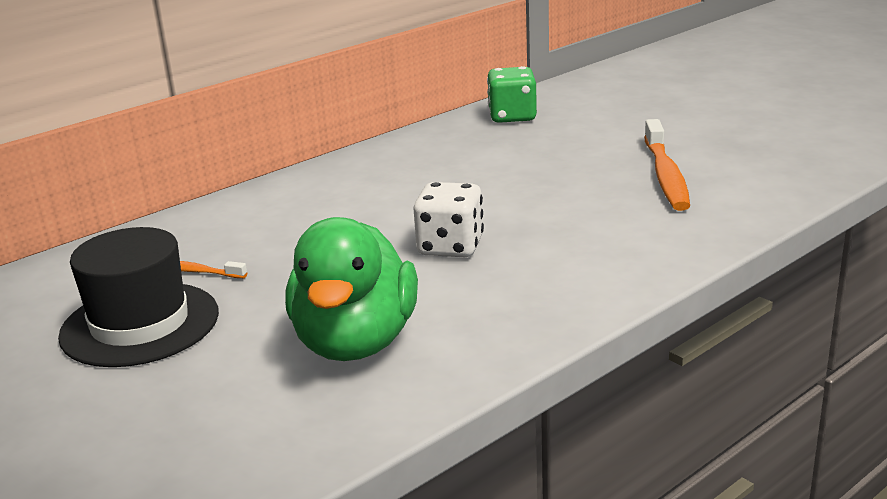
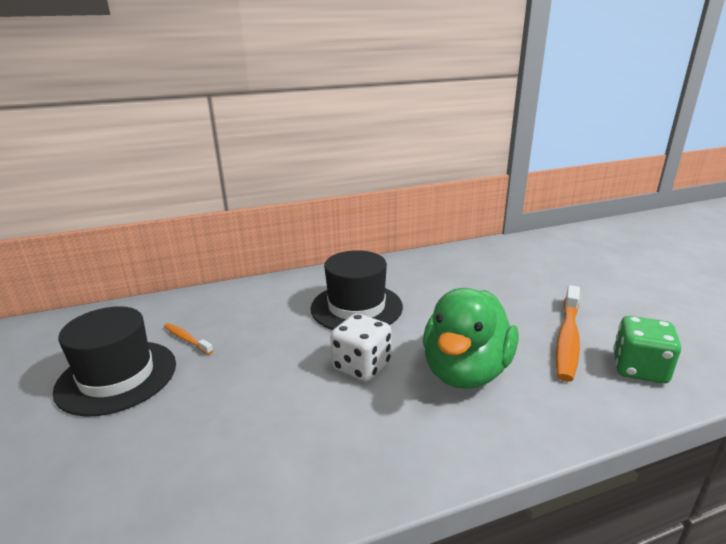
camera: 20 degrees right, 0 degrees up
(356, 342) = (229, 446): green duck -> green duck (465, 371)
(396, 196) = (356, 307): none -> black hat
(512, 117) = (476, 258): green dice -> green dice (639, 369)

